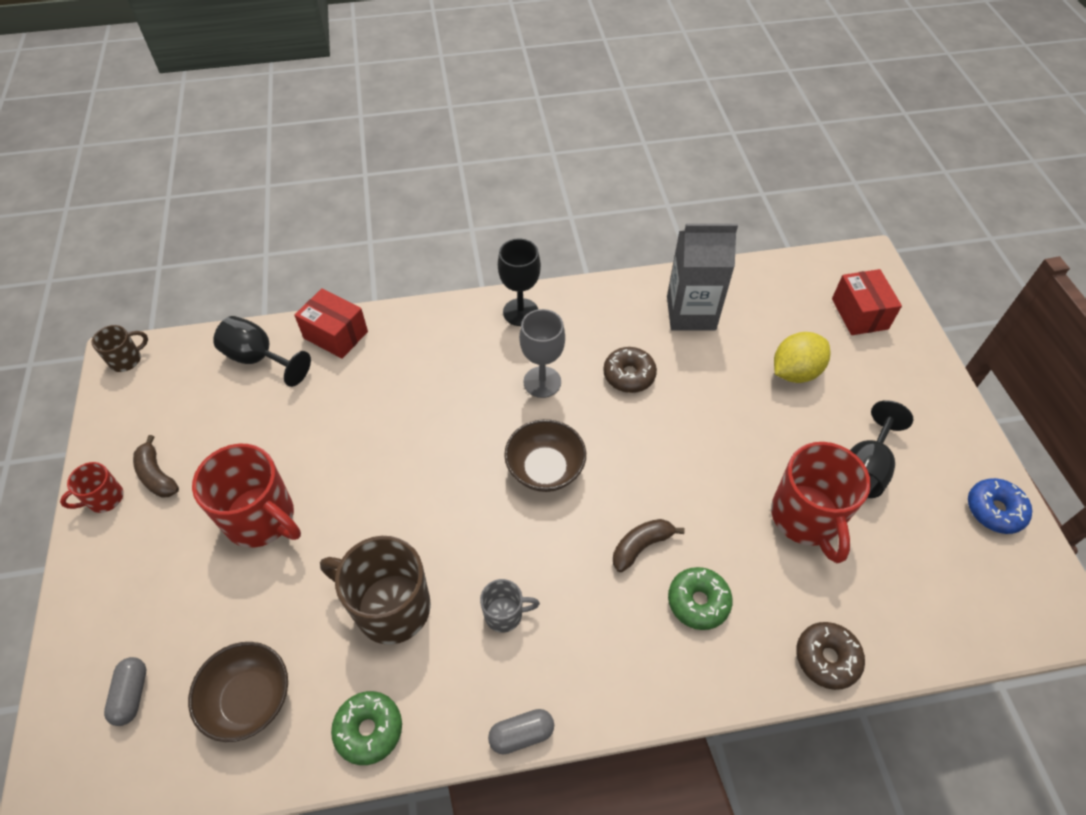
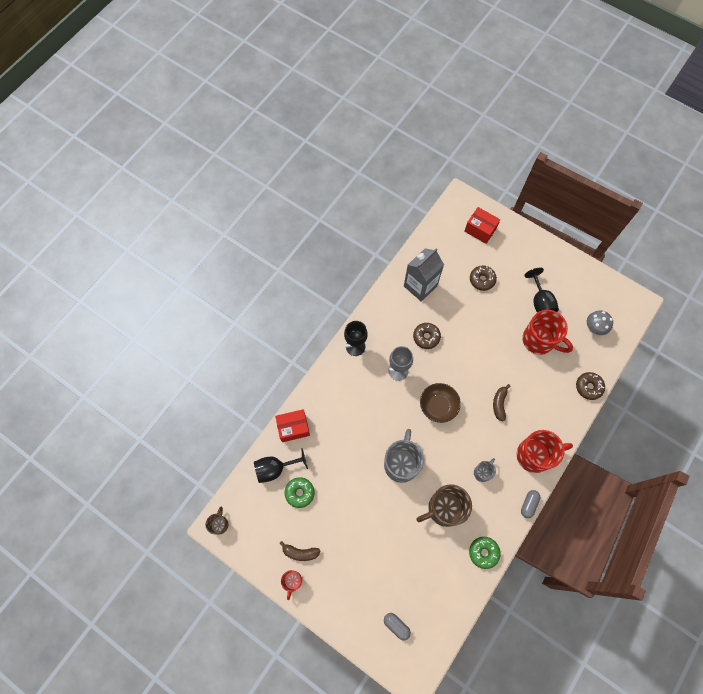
camera: 45 degrees left, 15 degrees up
(249, 699) = (436, 585): brown bowl -> none
(261, 518) = (361, 526): red mug -> red mug (534, 455)
(407, 493) = (401, 464): none -> grey mug
(698, 602) = (535, 406): green donut -> green donut (299, 493)
(795, 372) = (482, 280): yellow lemon -> brown donut
(929, 580) = (593, 328): none -> grey mushroom
(994, 510) = (591, 281): blue donut -> none

